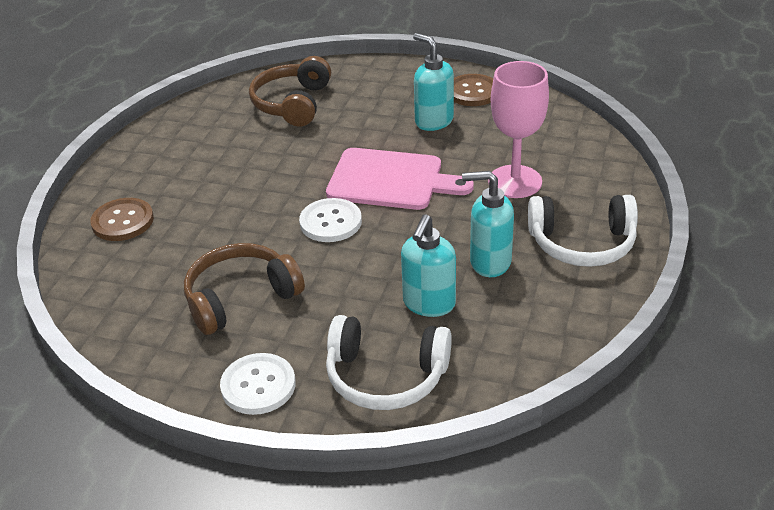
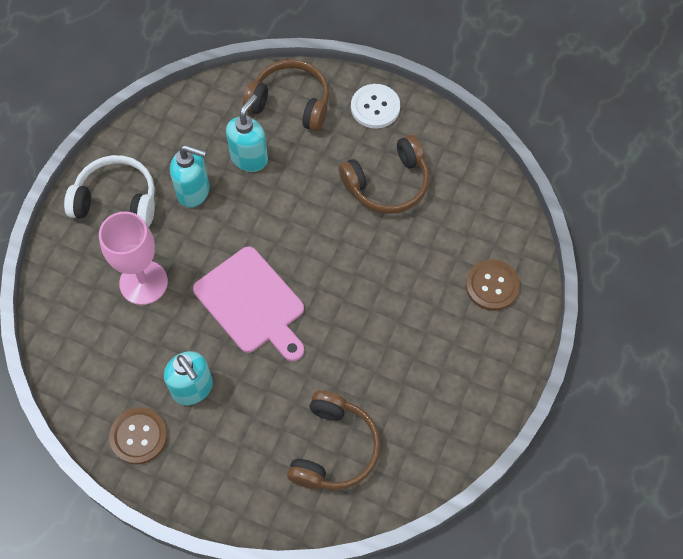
camera: 175 degrees left, 25 degrees up
(330, 222) = (312, 256): white button -> none
(386, 376) = (290, 103): white headphones -> brown headphones
(390, 180) = (252, 303): pink cutting board -> pink cutting board turned 150 degrees counterclockwise

